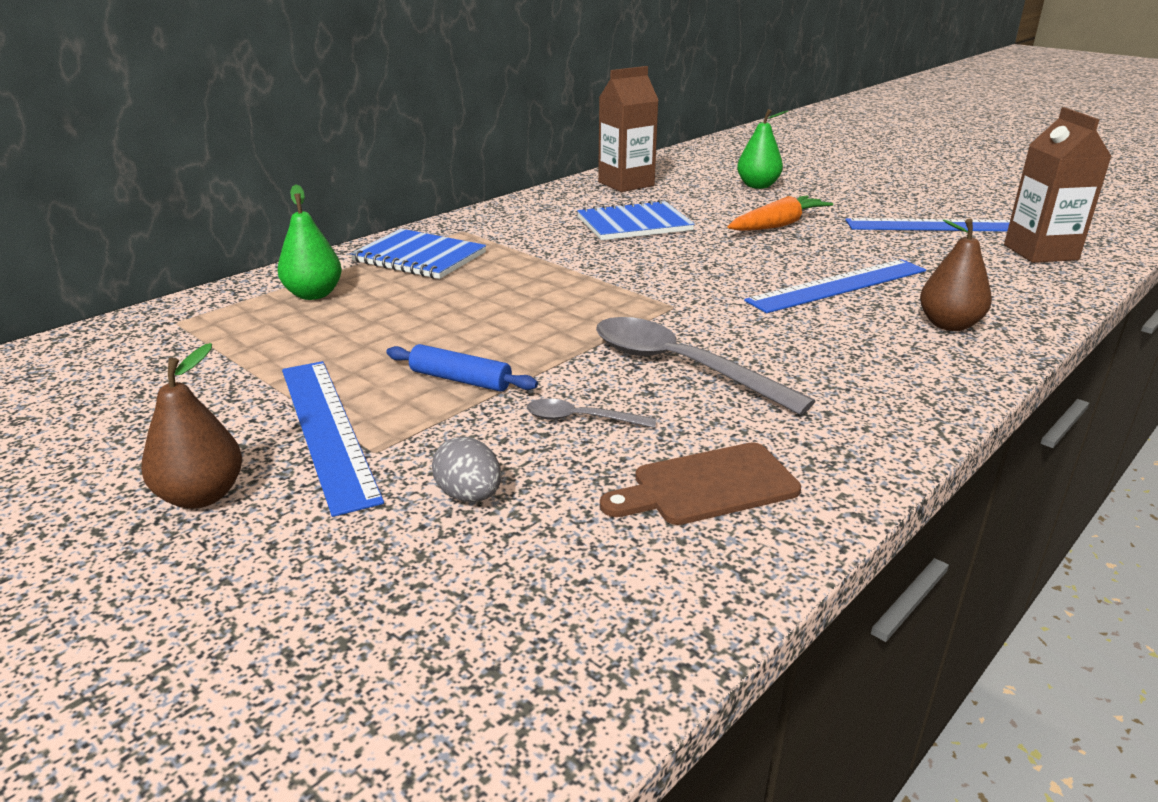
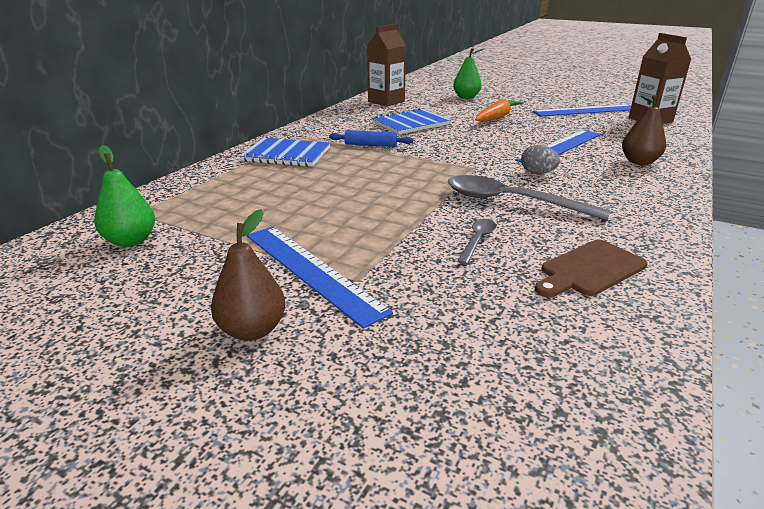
camera: 15 degrees left, 0 degrees up
(314, 294) = (230, 185): green pear -> green pear (131, 241)
(460, 380) = (378, 226): blue rolling pin -> blue rolling pin (370, 145)
(469, 495) = (446, 299): grey egg -> grey egg (537, 173)
(581, 419) = (477, 240): grey spoon -> grey spoon turned 120 degrees clockwise

